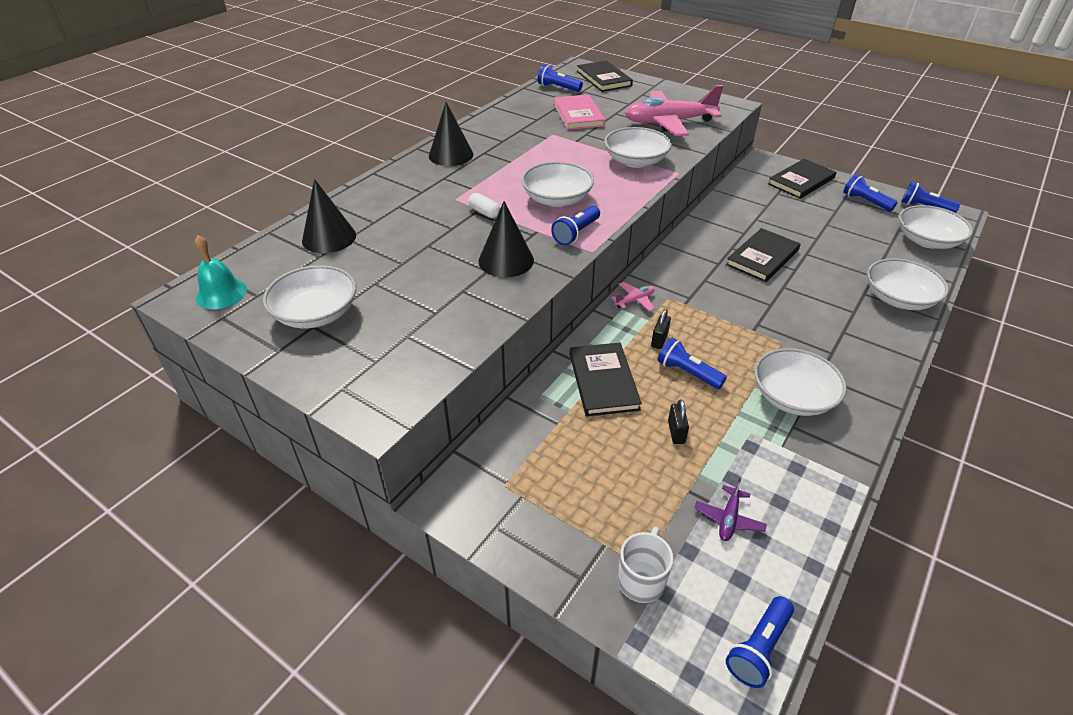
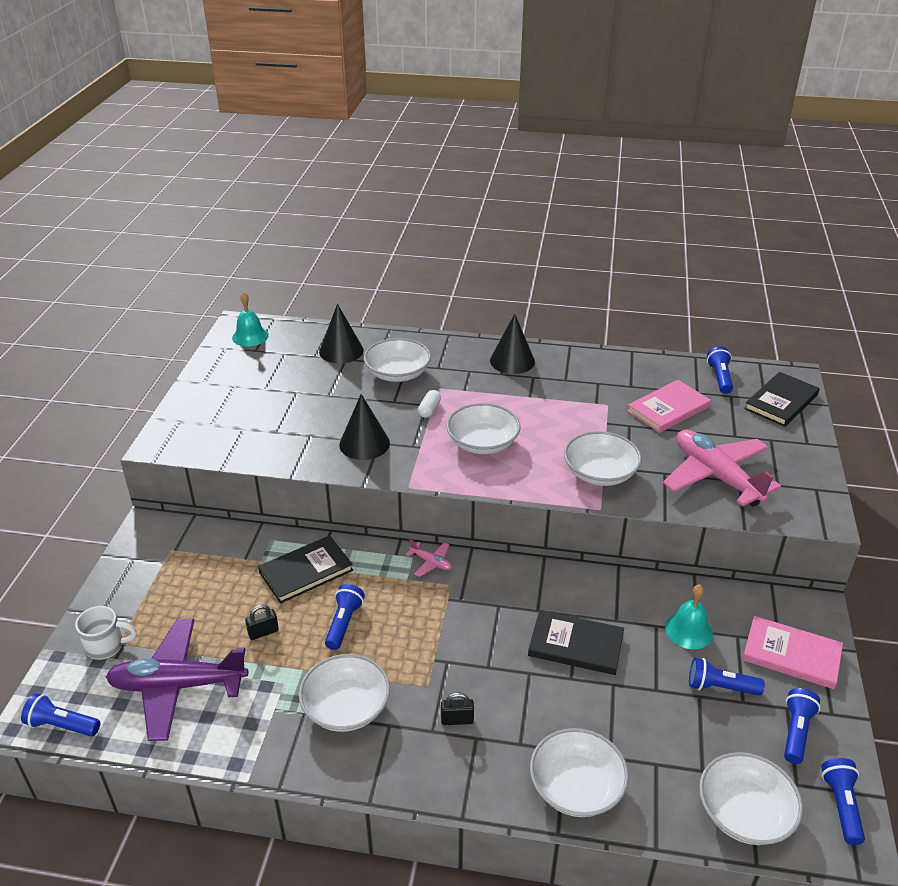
camera: 65 degrees right, 5 degrees down
(316, 313) = (248, 381): white bowl -> white bowl (398, 373)
(576, 233) = (432, 470): blue flashlight -> blue flashlight (720, 687)
(659, 340) = (380, 593): black padlock -> black padlock (457, 720)
(728, 518) = (178, 686): purple plane -> purple plane, size x2.43
(766, 208) = (688, 630): none -> turquoise bell
(801, 181) = (791, 655): black book -> pink book

